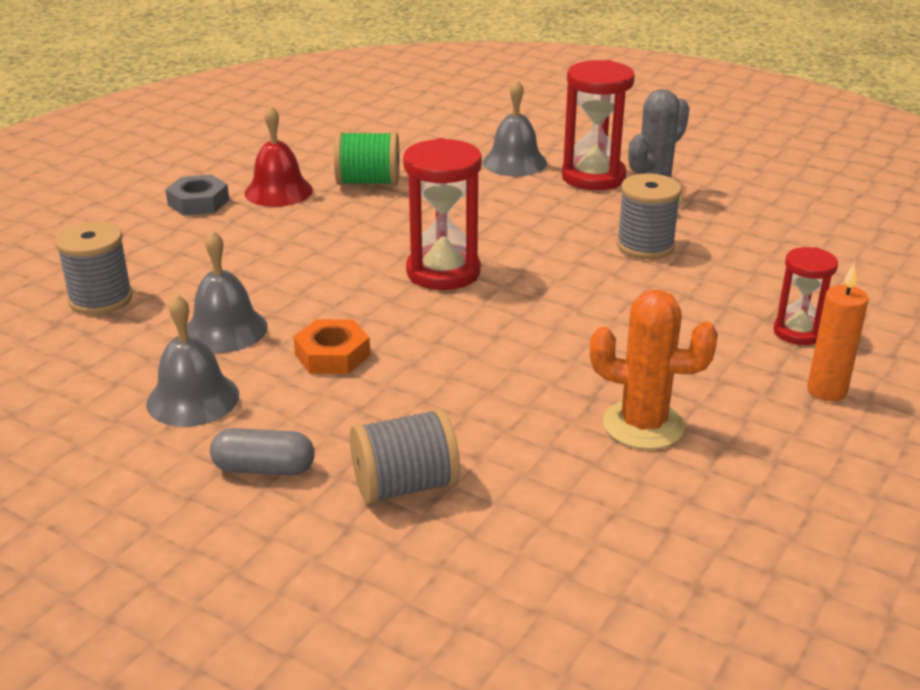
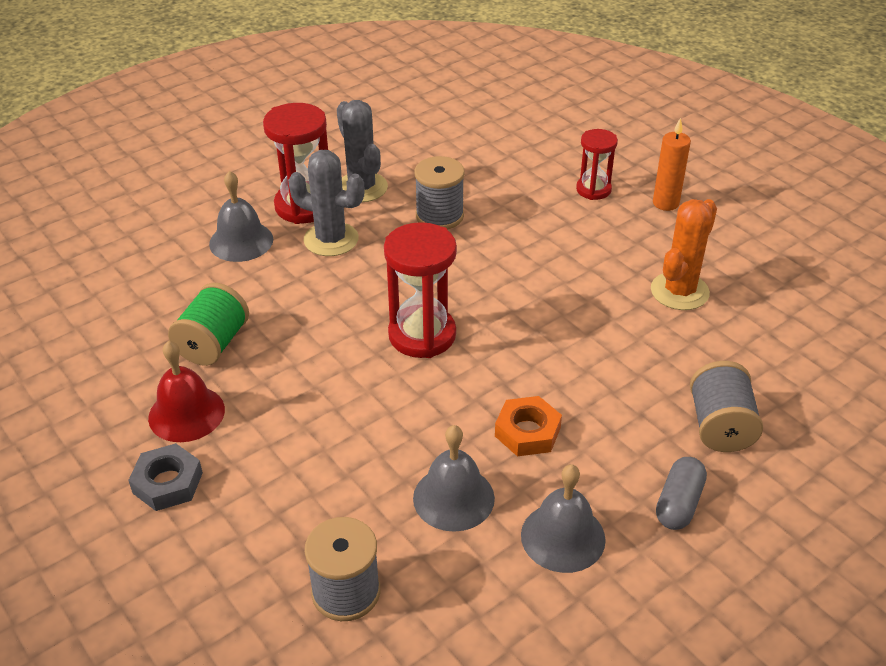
camera: 70 degrees left, 10 degrees up
(553, 200) = (331, 239): none -> grey cactus

